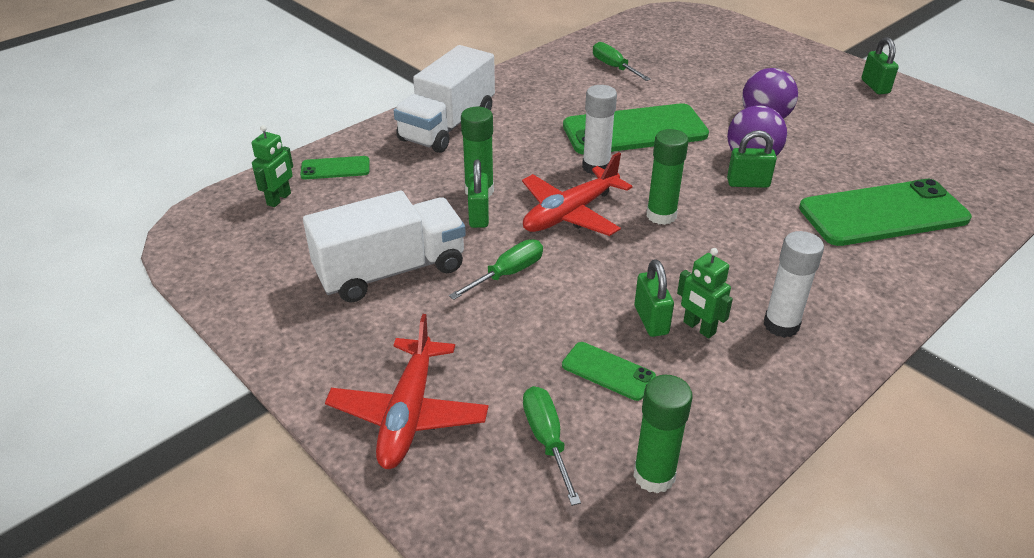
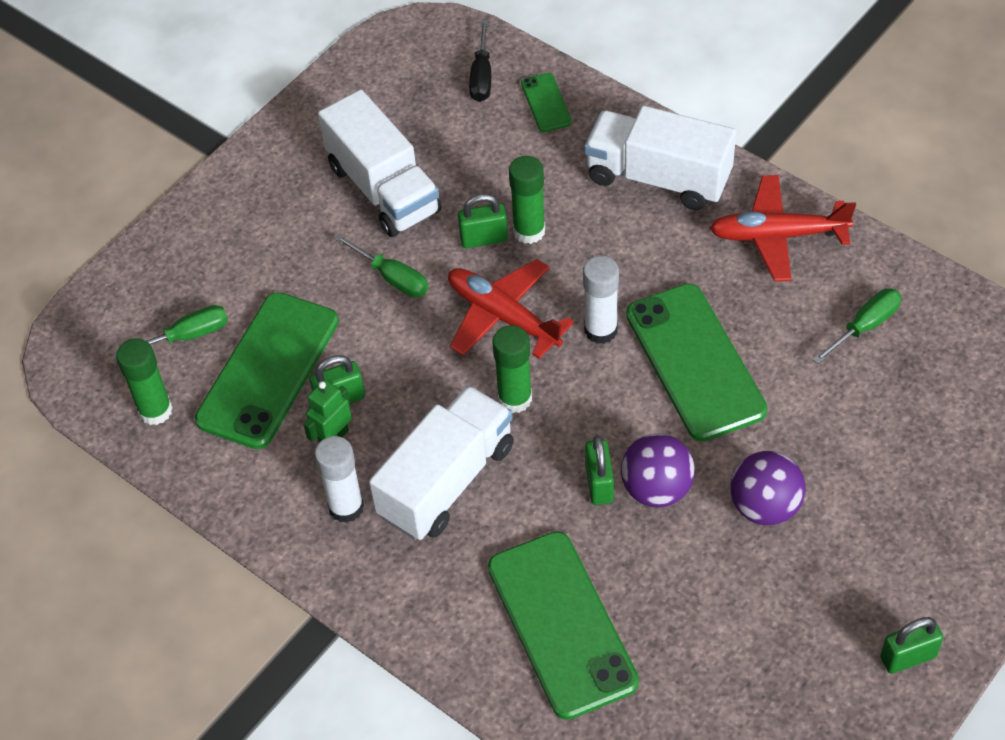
camera: 85 degrees right, 15 degrees up
(279, 199) = (481, 76): green robot -> black screwdriver
(408, 414) = (207, 242): red plane -> red plane (777, 236)
(608, 371) = (268, 370): green phone -> green phone, size x2.17
(748, 260) = (446, 481): none -> white truck

